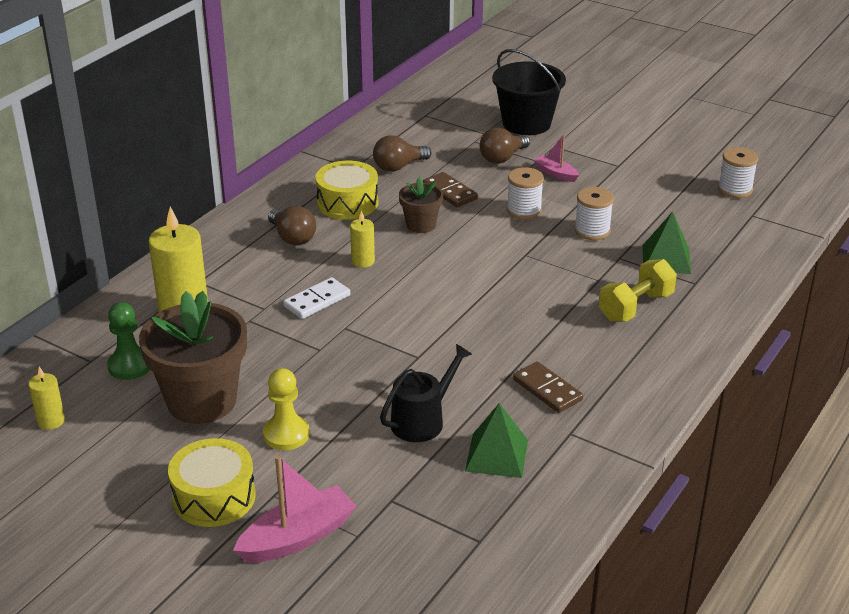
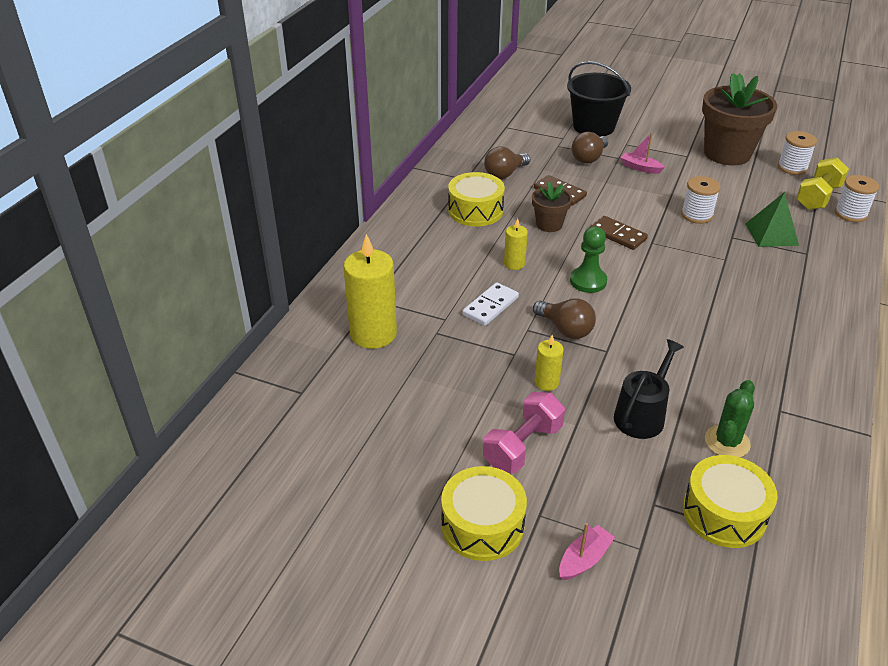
camera: 10 degrees left, 5 degrees up
(51, 421) = (286, 463): yellow candle -> yellow candle (546, 382)
(130, 366) = (342, 393): green pawn -> green pawn (588, 281)
(201, 401) = (427, 422): brown flower pot -> brown flower pot (727, 153)
(286, 434) = (522, 446): yellow pawn -> pink dumbbell
(292, 237) = (441, 248): brown light bulb -> brown light bulb (565, 329)
(297, 537) = (584, 559): pink boat -> pink boat, size x0.57
(457, 517) = (724, 513): none -> yellow drum
(497, 455) = (727, 442): green pyramid -> green cactus
(524, 210) = (630, 203): white spool -> white spool (850, 214)
(547, 390) = (737, 369): brown domino -> brown domino (618, 235)
(635, 307) = (770, 280): yellow dumbbell -> yellow dumbbell (818, 197)

